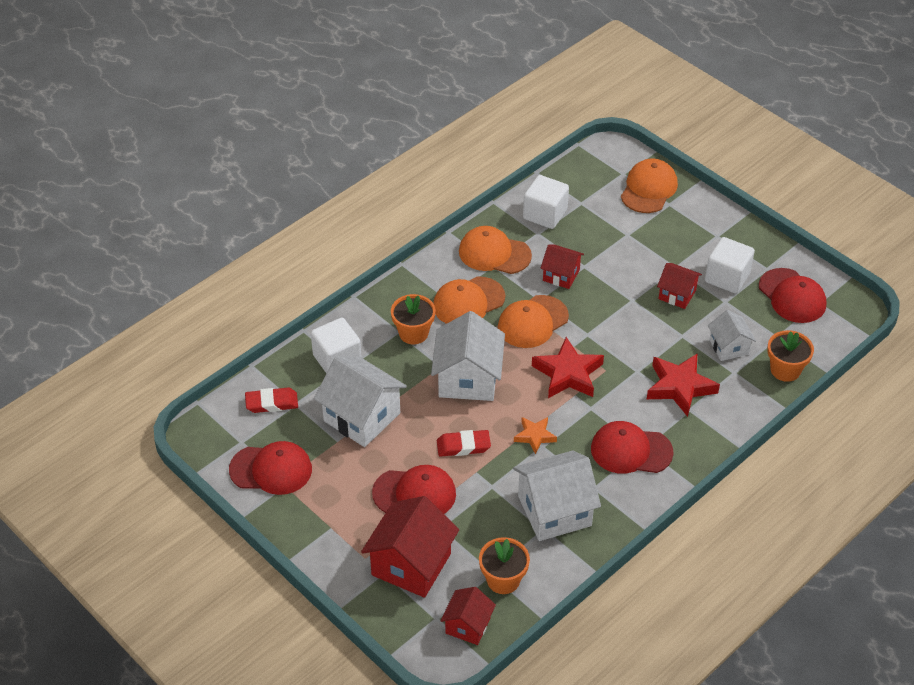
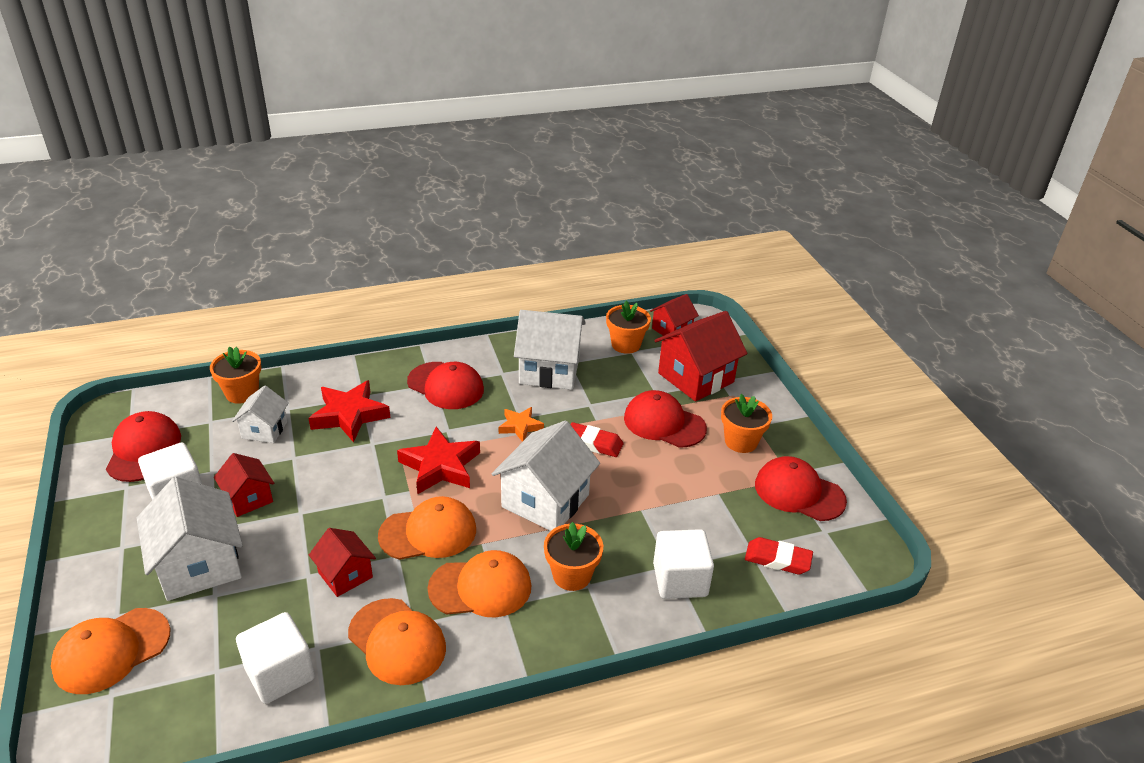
camera: 155 degrees left, 10 degrees down
(338, 502) = (741, 441): none -> orange flower pot
(362, 417) = (681, 506): white house -> white house (199, 565)

